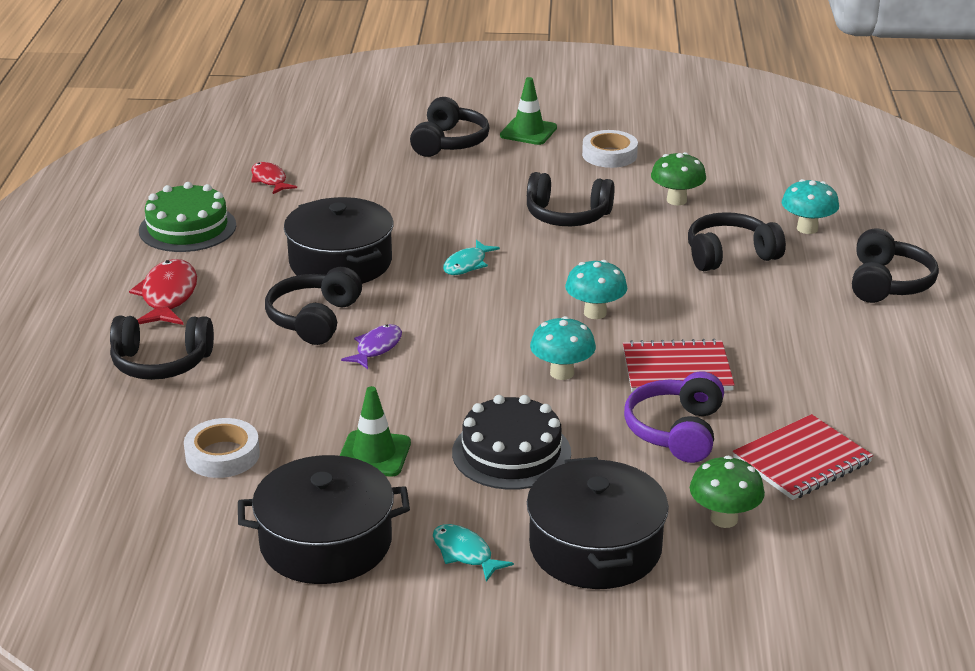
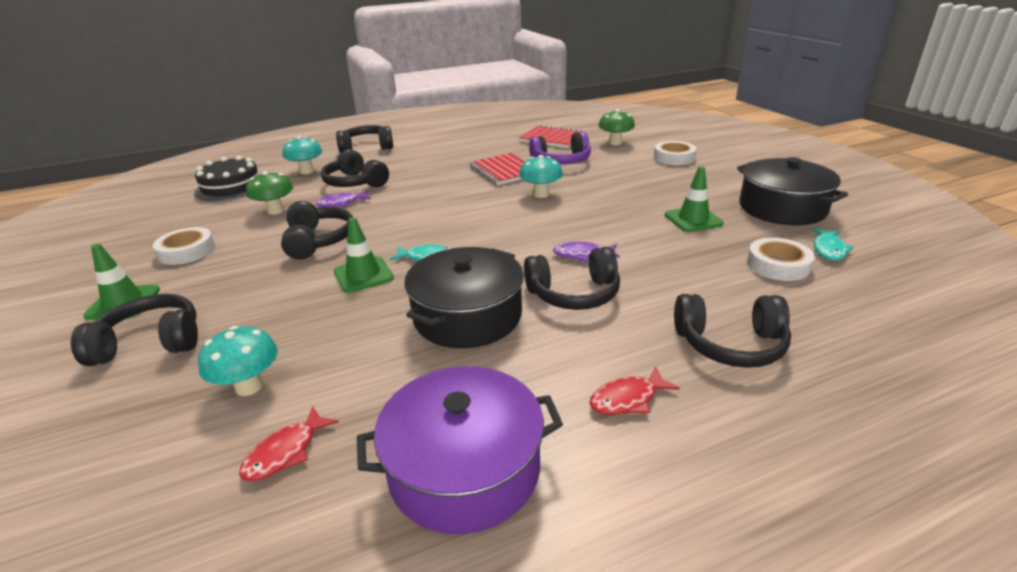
camera: 115 degrees left, 0 degrees up
(161, 363) = (730, 344): black headphones -> black headphones turned 120 degrees clockwise
(168, 296) = (628, 399): red fish -> red fish, size x0.63
(187, 228) = (464, 468): green cake -> purple pot
(465, 553) = (726, 178): turquoise fish -> turquoise fish (829, 249)
(466, 229) = (363, 275): none -> green traffic cone
(511, 453) = (634, 188): black cake -> black cake (231, 187)
(595, 313) = (461, 201): turquoise mushroom -> turquoise mushroom (249, 386)
(595, 547) = (674, 158): black pot -> white tape
(663, 238) = (341, 203): none -> purple fish

